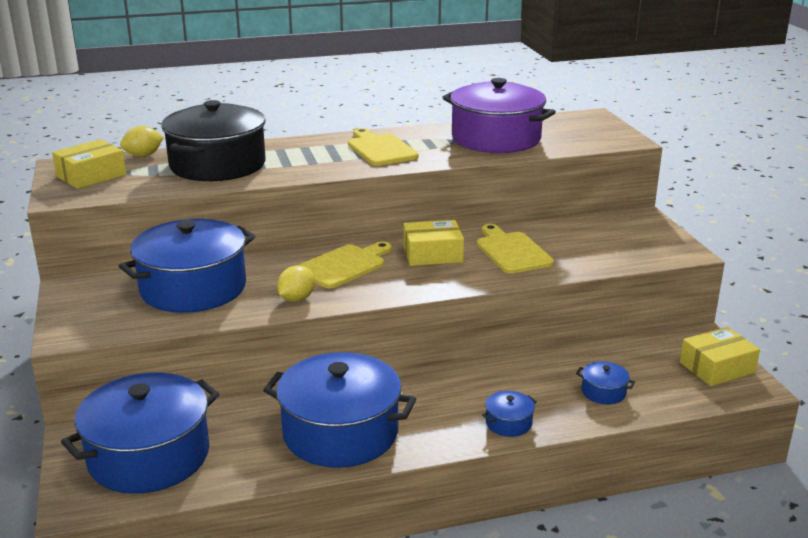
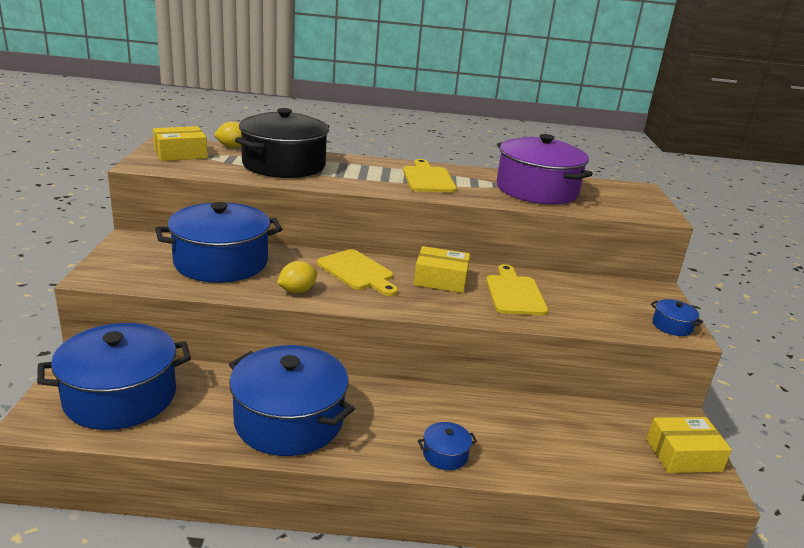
camera: 15 degrees right, 0 degrees up
(344, 265) = (357, 272): yellow cutting board -> yellow cutting board turned 75 degrees clockwise
(603, 392) = (554, 449): blue pot -> blue pot (672, 326)

